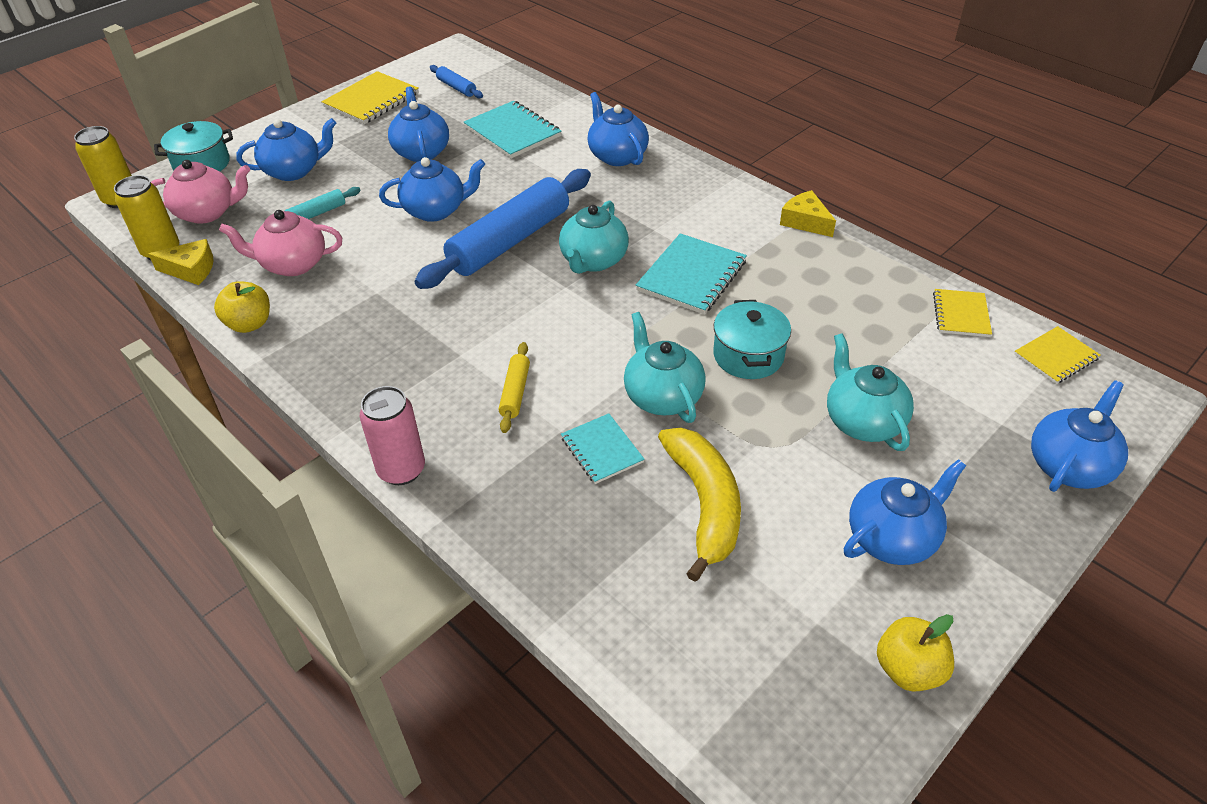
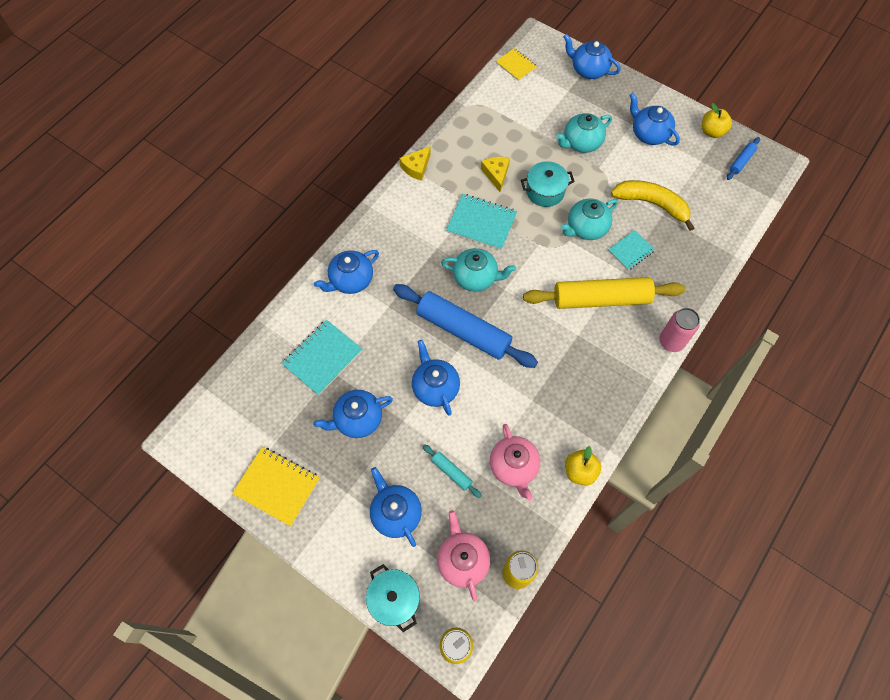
camera: 100 degrees left, 20 degrees up
(191, 270) = (533, 539): yellow cheese -> yellow cheese (496, 174)
(456, 87) = (251, 419): blue rolling pin -> blue rolling pin (741, 161)
(515, 392) = (601, 299): yellow rolling pin -> yellow rolling pin, size x2.29
(704, 504) = (652, 204): yellow banana -> yellow banana turned 45 degrees clockwise
(961, 314) = (491, 99): yellow notebook -> none

